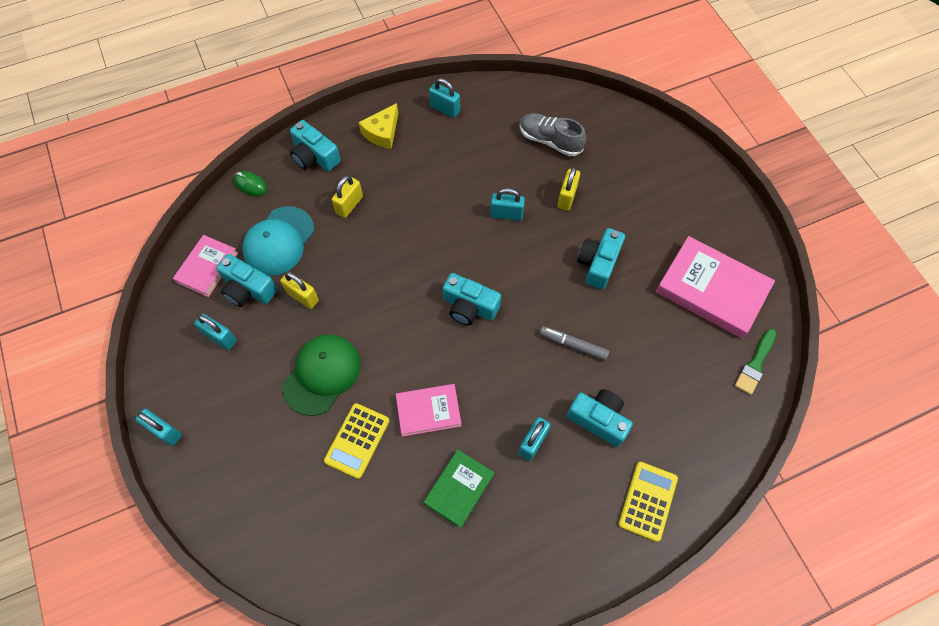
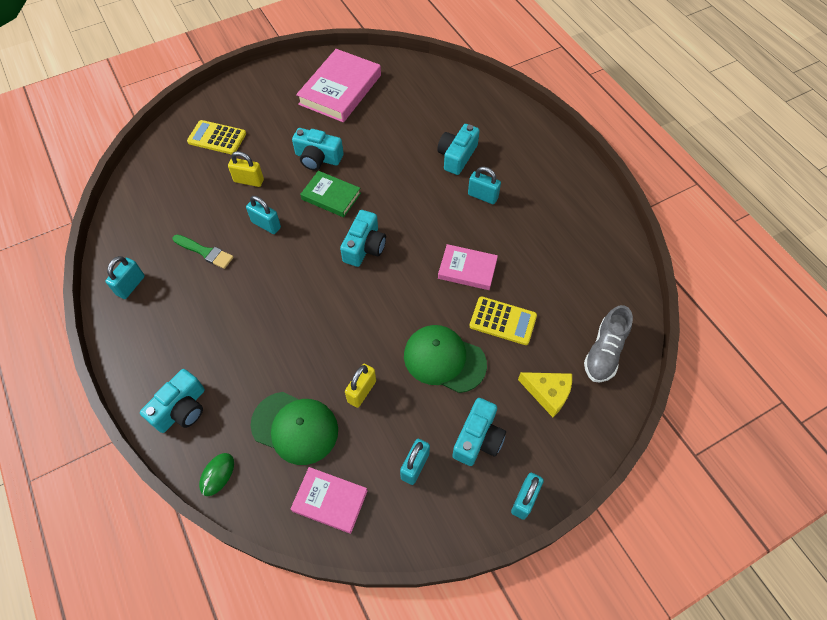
camera: 95 degrees left, 5 degrees down
(248, 289) = (355, 449): turquoise camera -> turquoise camera (478, 438)
(279, 241) = (295, 427): turquoise cap -> green cap
(349, 205) = (250, 362): yellow padlock -> none
(382, 132) = (155, 342): yellow cheese -> yellow cheese (548, 393)
(428, 411) = (467, 269): pink book -> pink book turned 60 degrees counterclockwise
(459, 489) = (529, 242): green book -> green book (331, 196)
(506, 214) = (266, 225): turquoise padlock -> turquoise padlock turned 60 degrees counterclockwise
(550, 141) = (183, 195): grey shoe -> grey shoe (604, 352)
(573, 345) = (395, 173): grey marker -> none
(647, 501) = (514, 128): yellow calculator -> yellow calculator (217, 138)
(755, 364) = (400, 69): green brush -> green brush (205, 252)

